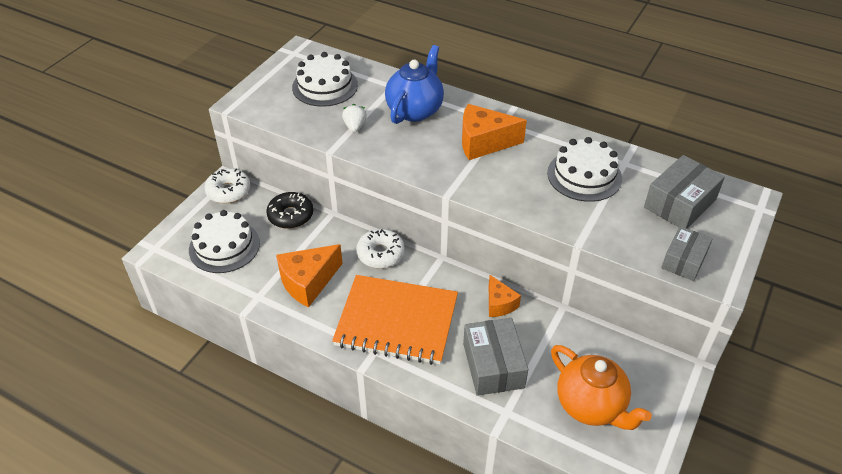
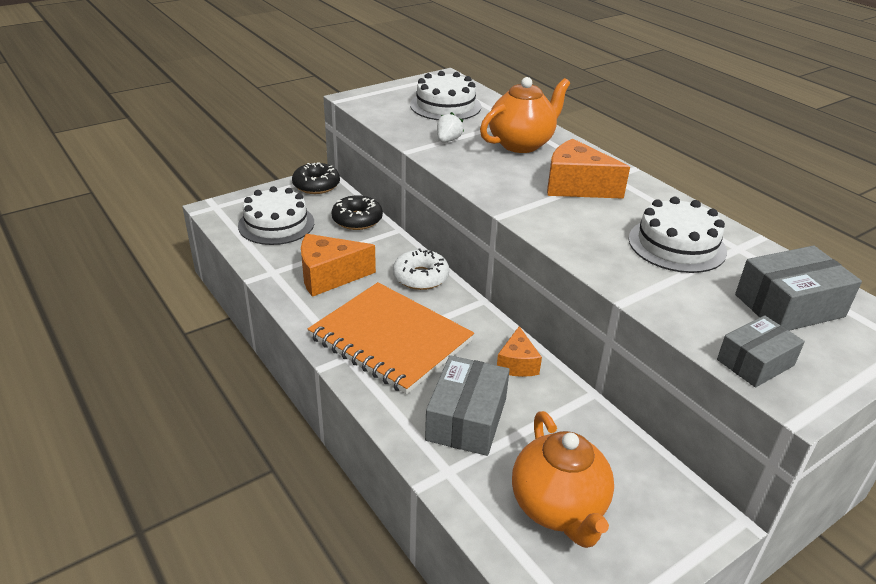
camera: 25 degrees right, 10 degrees down
(228, 191) = (316, 185): white donut -> black donut
(415, 110) = (521, 144): blue teapot -> orange teapot

